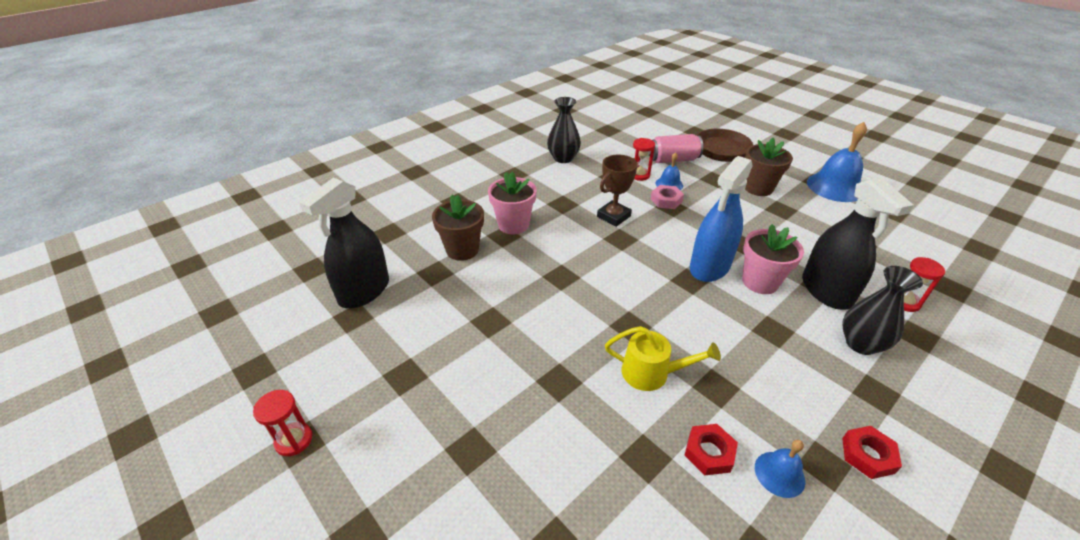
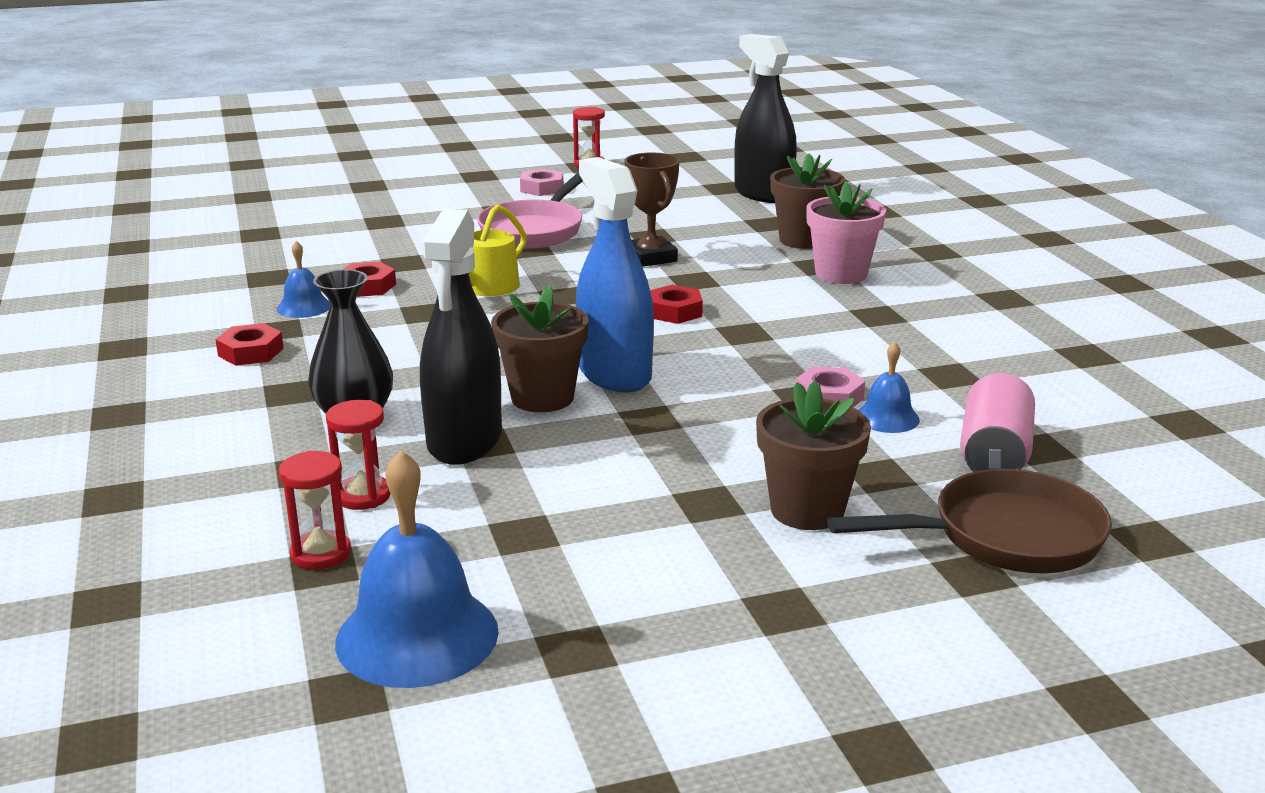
camera: 115 degrees right, 15 degrees down
(393, 446) = (542, 188): none -> pink nut
(516, 397) = (534, 230): none -> pink pan
(563, 158) = (1050, 347): black vase -> none
(613, 216) = (810, 342): brown trophy -> brown trophy (651, 257)
(615, 270) = (674, 311): none -> red nut
(639, 175) = (942, 399): red hourglass -> red hourglass (320, 553)
(760, 282) = (542, 398): pink flower pot -> brown flower pot
(826, 291) = (465, 440): black spray bottle -> black spray bottle turned 90 degrees counterclockwise
(835, 187) = (740, 623): blue bell -> blue bell (417, 636)

